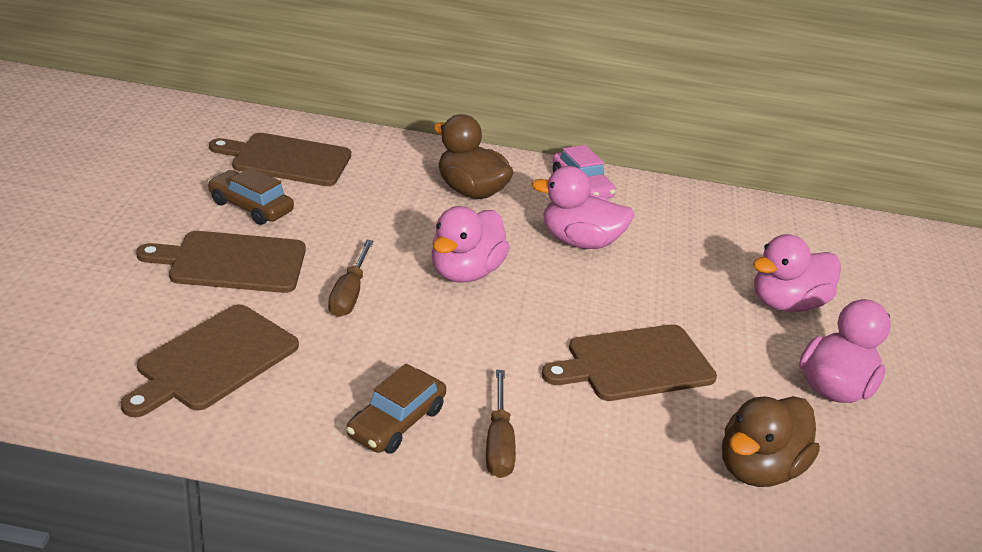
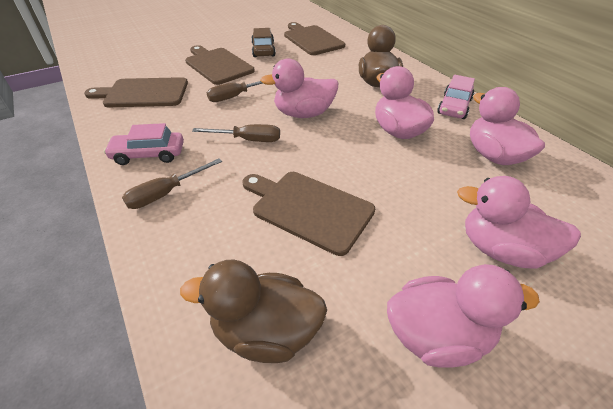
camera: 55 degrees right, 10 degrees up
(396, 422) = (148, 154): brown car -> pink car
(466, 336) = (248, 140): none -> brown screwdriver
(679, 224) = (494, 155): none -> pink duck

